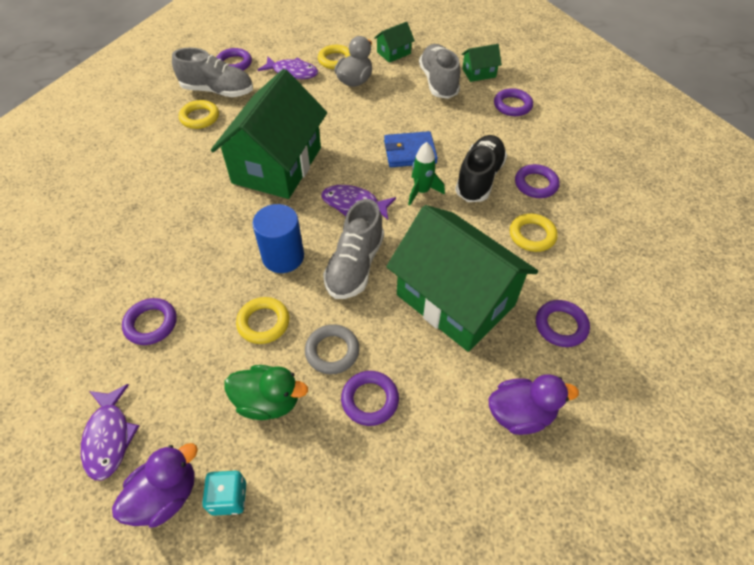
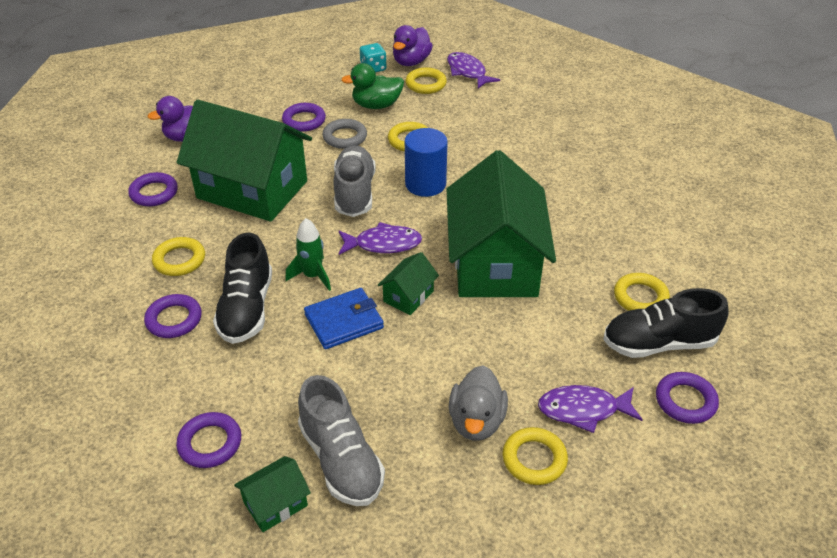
camera: 160 degrees right, 10 degrees down
(151, 324) = (497, 121): purple ring -> none
(181, 427) = (426, 84): none -> yellow ring
(218, 91) = (658, 343): grey shoe -> black shoe
(394, 53) = (444, 510): green house -> green house (408, 296)

